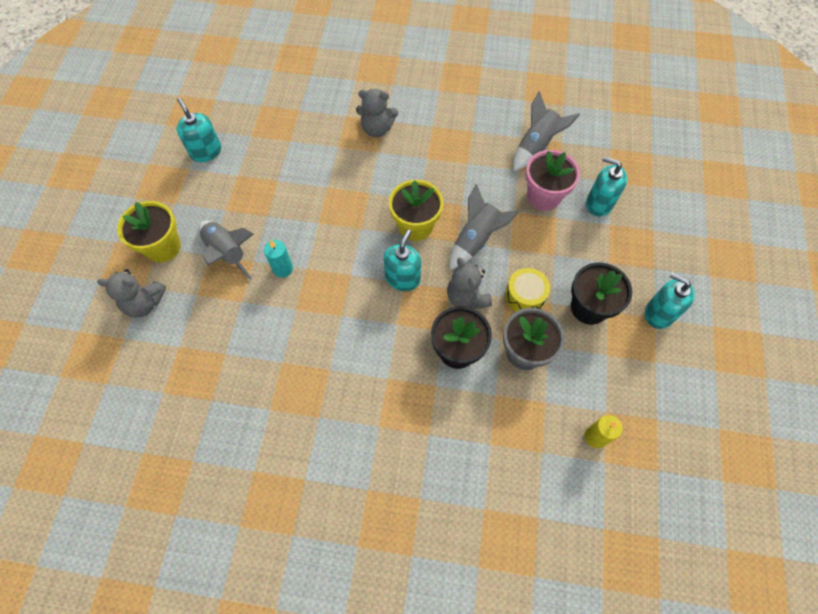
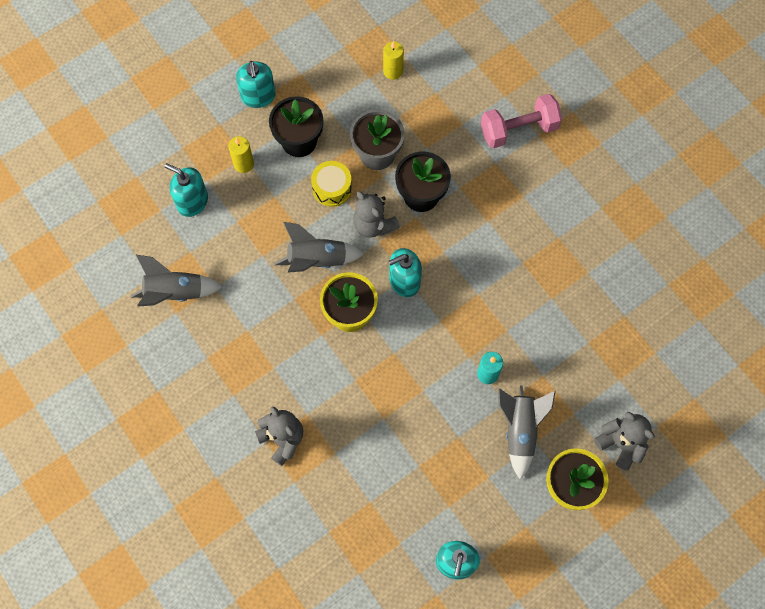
camera: 135 degrees left, 5 degrees up
(440, 486) = (518, 130): none -> pink dumbbell
(466, 297) = (374, 225): grey teddy bear -> grey teddy bear turned 120 degrees clockwise
(543, 196) = (225, 246): pink flower pot -> none
(599, 203) = (192, 201): turquoise soap dispenser -> turquoise soap dispenser turned 135 degrees clockwise
(602, 256) = (243, 164): none -> yellow candle

